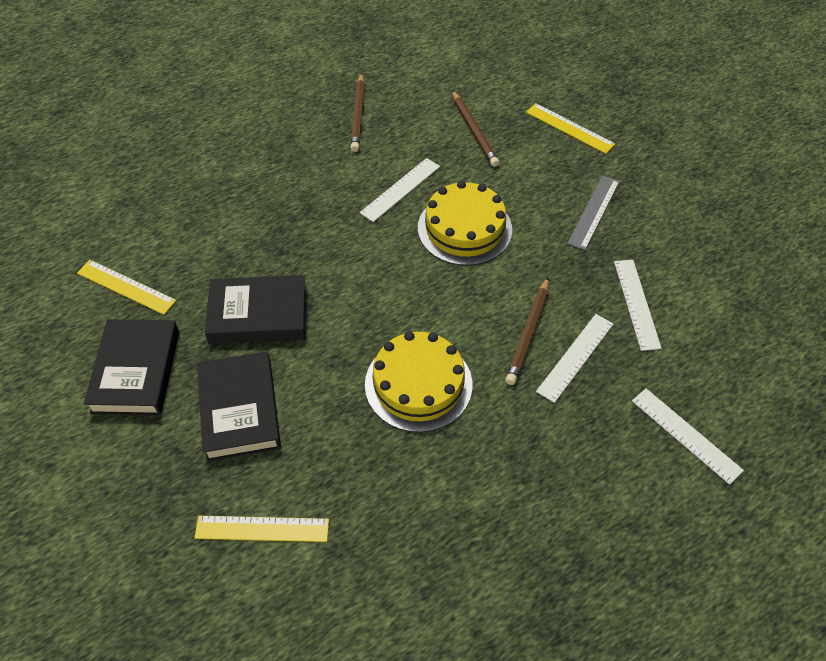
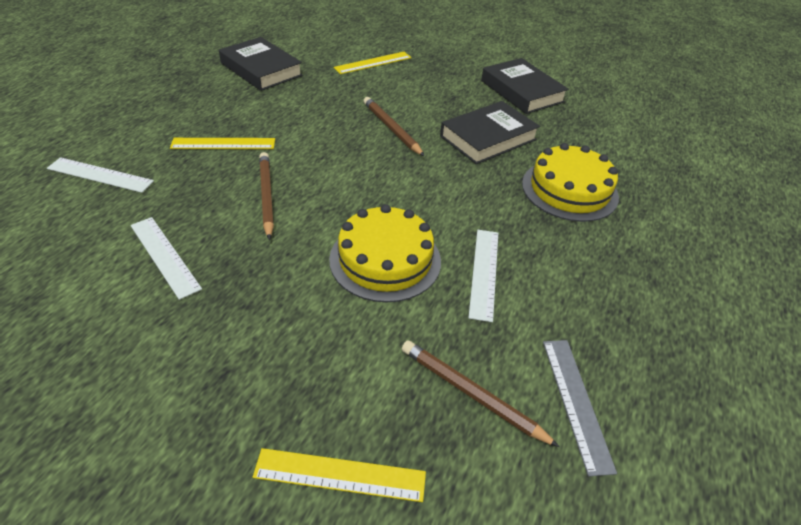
camera: 145 degrees right, 10 degrees down
(126, 287) = (593, 122): yellow ruler -> yellow ruler (223, 143)
(240, 410) = (439, 95): black book -> black book (261, 69)
(358, 115) = (626, 344): brown pencil -> brown pencil (392, 128)
(418, 384) = (335, 139): yellow cake -> yellow cake (569, 190)
(575, 357) = (215, 193): white ruler -> none
(593, 212) = (247, 341): grey ruler -> grey ruler (576, 402)

